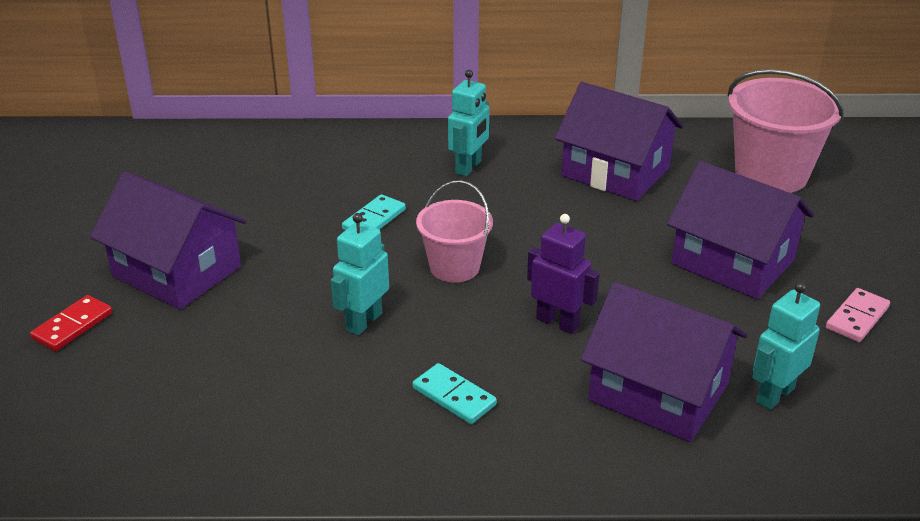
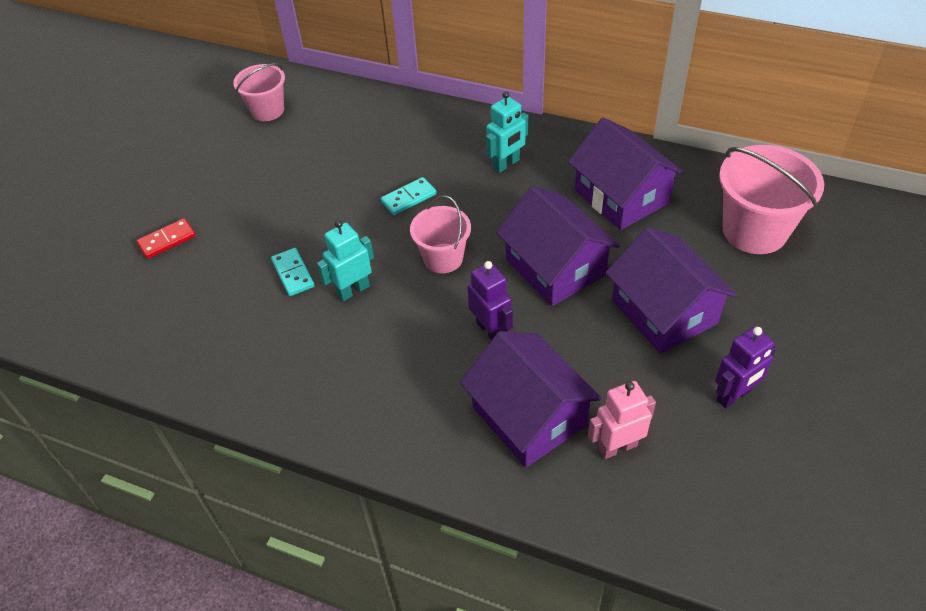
camera: 25 degrees right, 15 degrees up
(134, 169) = (267, 110): none -> pink bucket
(177, 271) = (252, 211): purple house -> purple house (555, 267)
(454, 396) = (380, 374): turquoise domino -> turquoise domino (293, 273)
(774, 395) = (617, 447): turquoise robot -> pink robot
(857, 318) = (734, 396): pink domino -> purple robot

